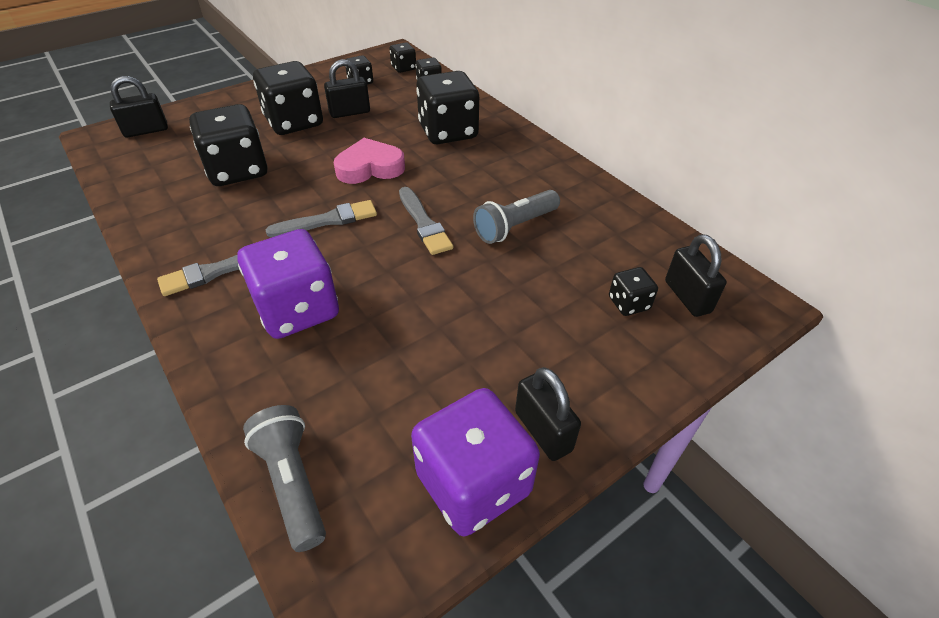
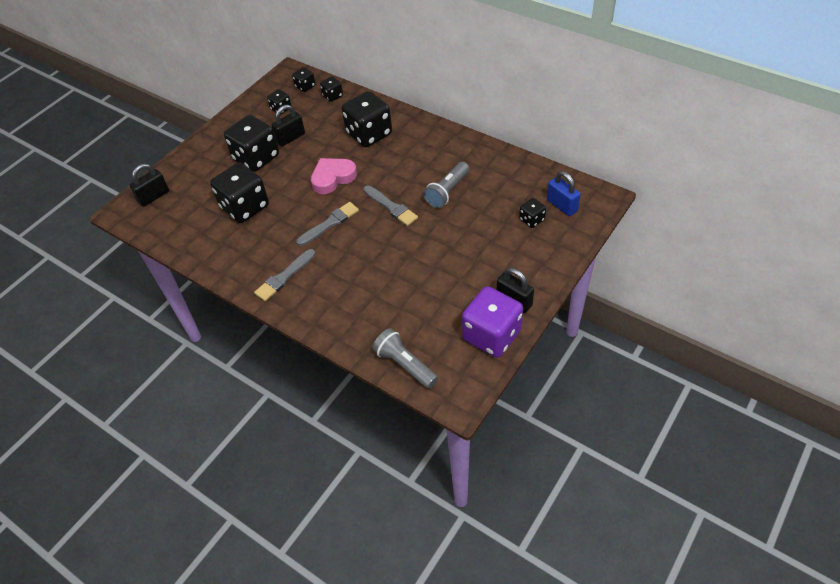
camera: 15 degrees left, 5 degrees up
(297, 309) = (349, 283): purple dice -> none
(687, 297) = (562, 206): black padlock -> blue padlock

